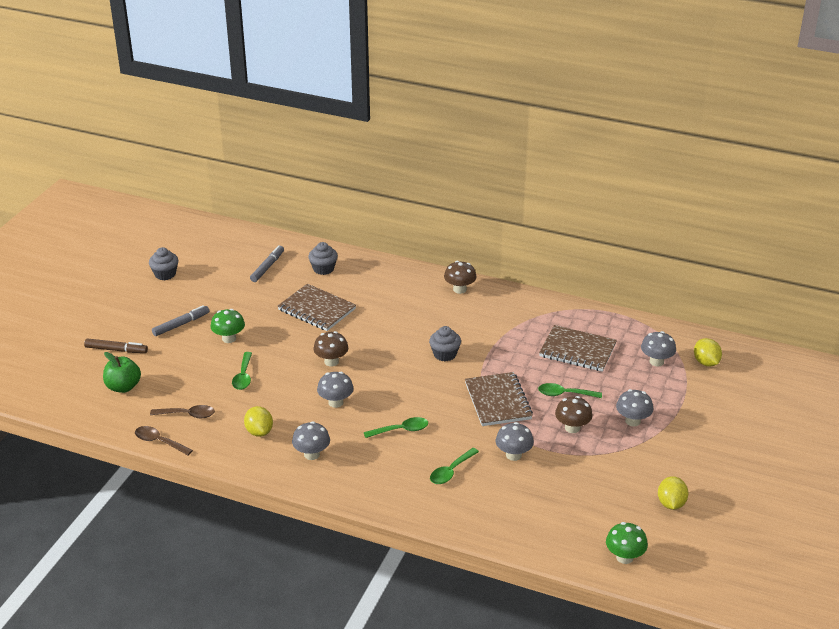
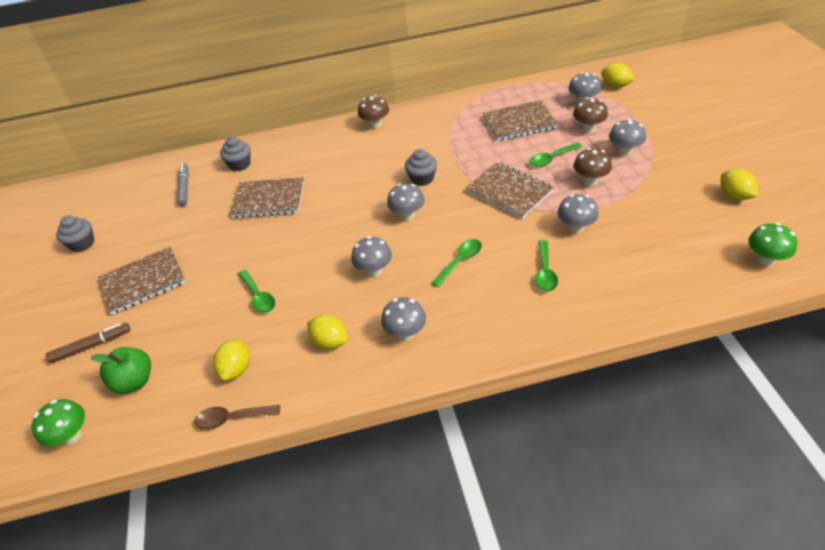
camera: 30 degrees left, 10 degrees up
(181, 324) = (143, 282): grey marker -> brown notebook
(187, 415) = (236, 369): brown spoon -> yellow lemon
(229, 338) = (208, 269): green mushroom -> green mushroom (71, 435)
(331, 361) = (330, 237): brown mushroom -> brown mushroom (588, 128)
(402, 376) = (407, 215): none -> grey mushroom

